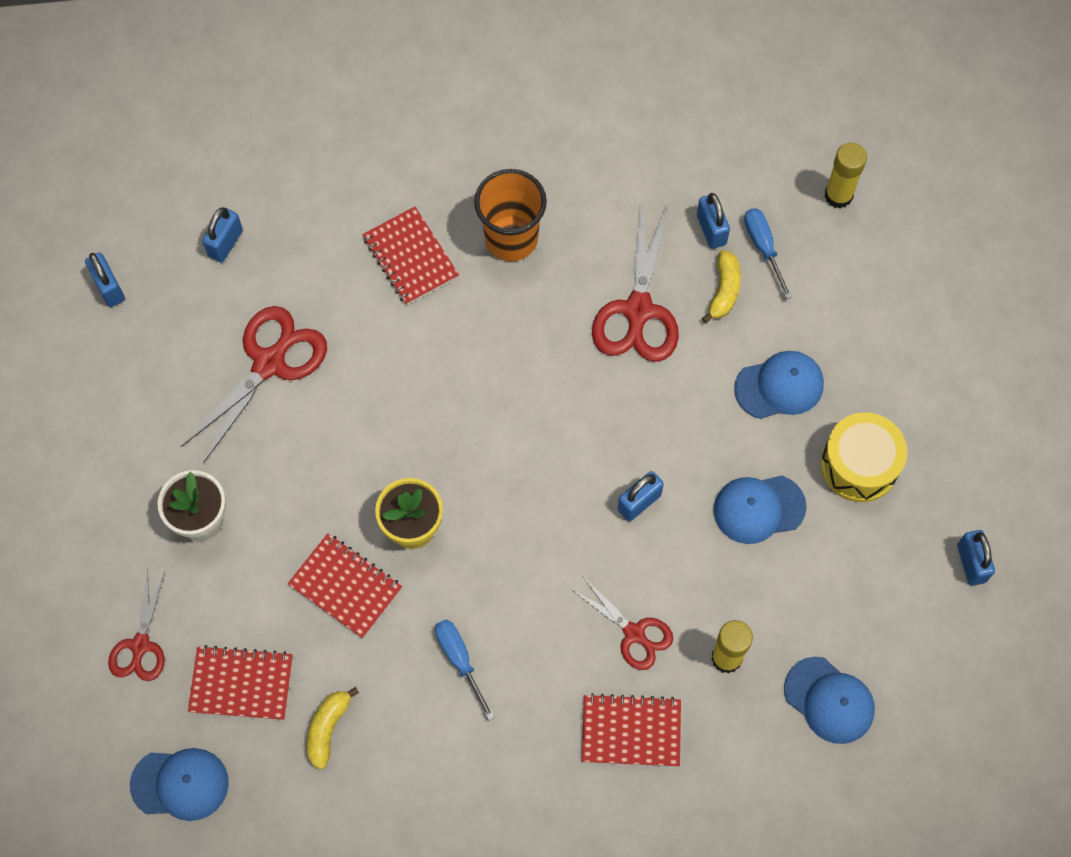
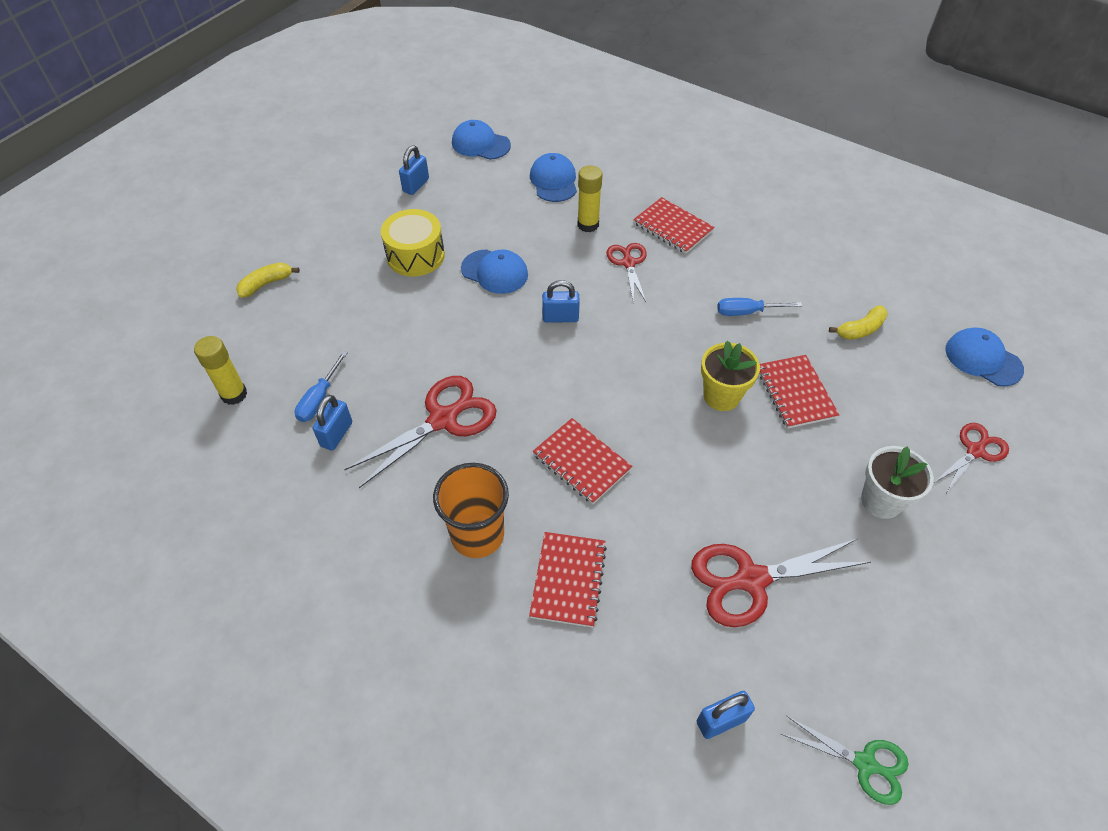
camera: 140 degrees left, 15 degrees down
(109, 288) = (865, 763): blue padlock -> green scissors
(241, 684) = (907, 385): red notebook -> red notebook (581, 462)
(459, 660) = (747, 312): blue screwdriver -> blue screwdriver turned 75 degrees clockwise
(724, 291) = (376, 391): yellow banana -> yellow banana (266, 284)
(779, 386) = (409, 318): blue cap -> blue cap (480, 144)

